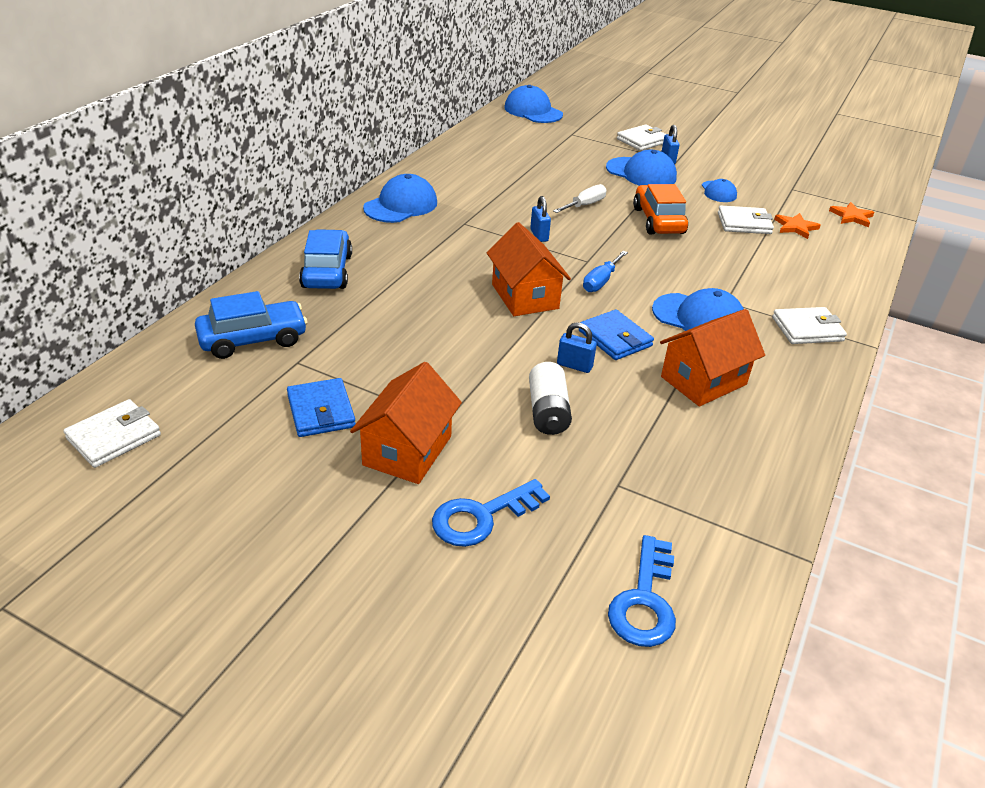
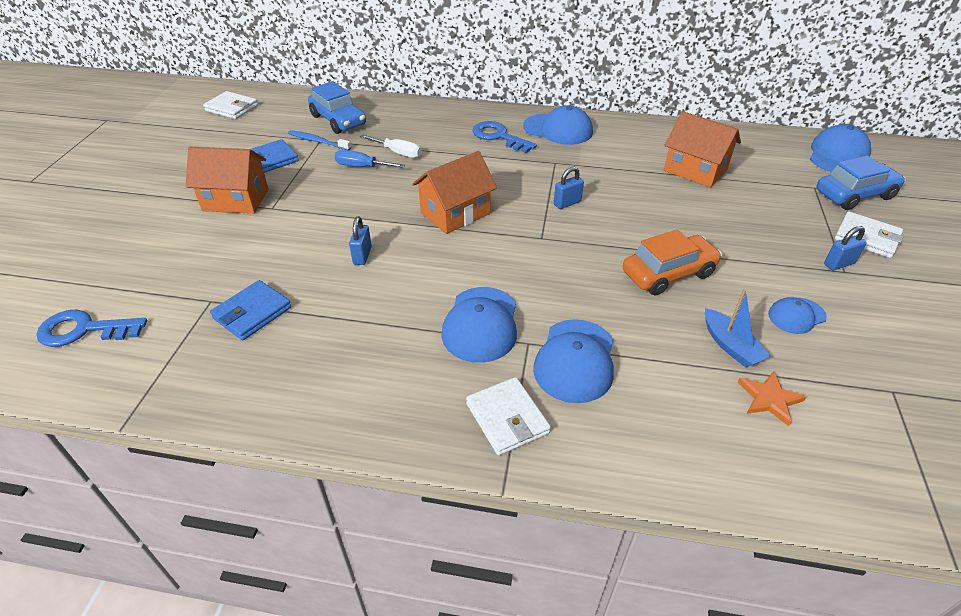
camera: 75 degrees right, 5 degrees up
(299, 364) = (318, 141): none -> blue toothbrush
(327, 271) = (435, 124): blue car -> blue car (854, 195)
(481, 517) = (171, 242): blue key -> blue key (498, 136)
(547, 412) = (294, 251): white battery -> none
(584, 205) = (654, 220): white screwdriver -> white screwdriver (398, 153)
(601, 281) = (509, 251): blue screwdriver -> blue screwdriver (362, 167)
(615, 338) = (414, 272): blue wallet -> blue wallet (252, 313)
(641, 173) = (774, 247): blue cap -> blue cap (575, 360)
(703, 380) = (369, 337): orange house -> orange house (695, 170)
(744, 223) = (730, 346): white wallet -> blue boat
(851, 216) = (873, 468): orange star -> none

